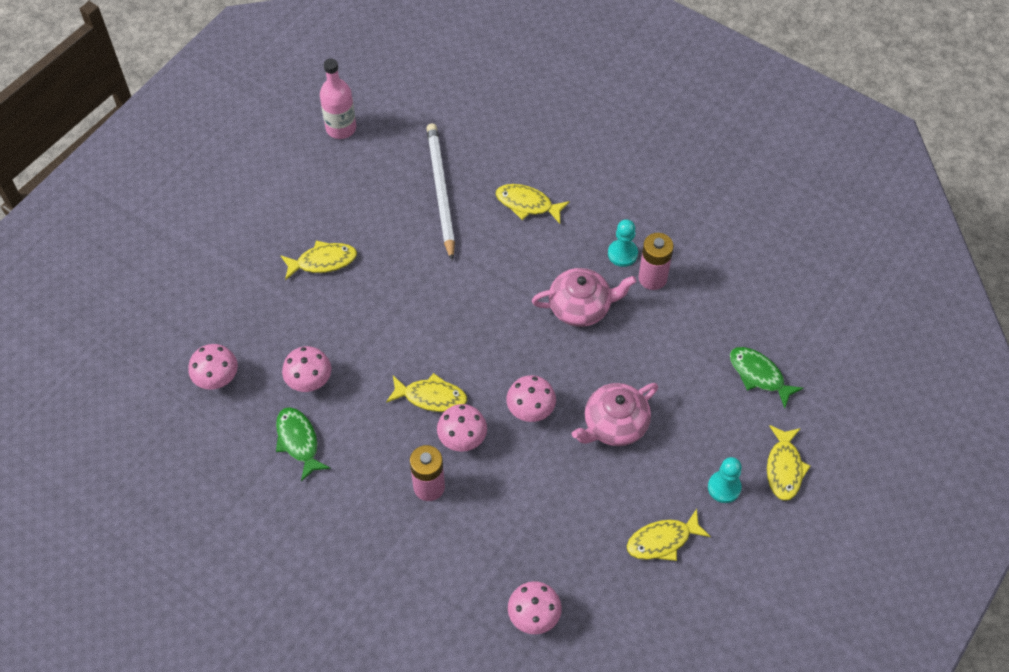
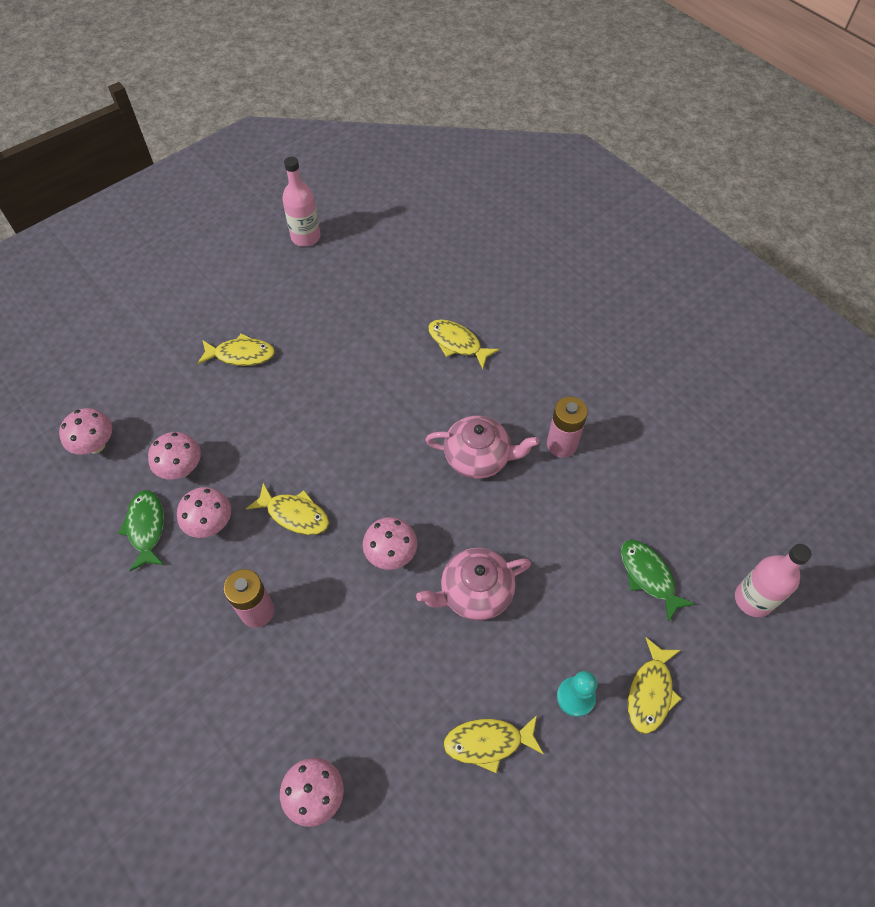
camera: 15 degrees right, 0 degrees up
(440, 191) = (377, 313): white pencil -> none
(462, 439) = (310, 568): pink mushroom -> pink mushroom (210, 524)
(622, 254) = (538, 413): turquoise pawn -> none
(850, 373) = (753, 599): none -> pink bottle

